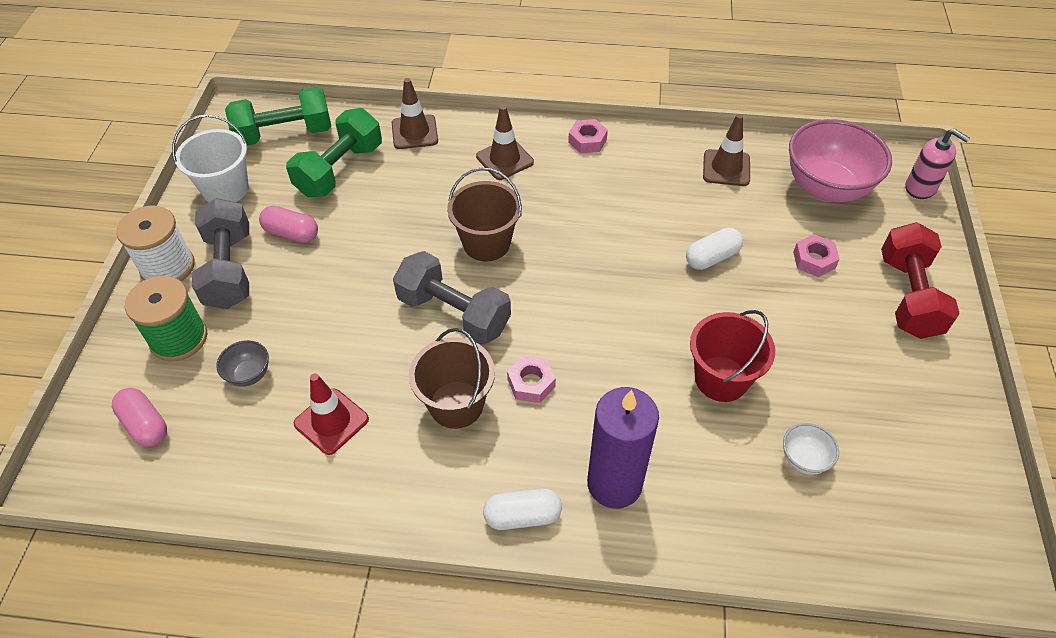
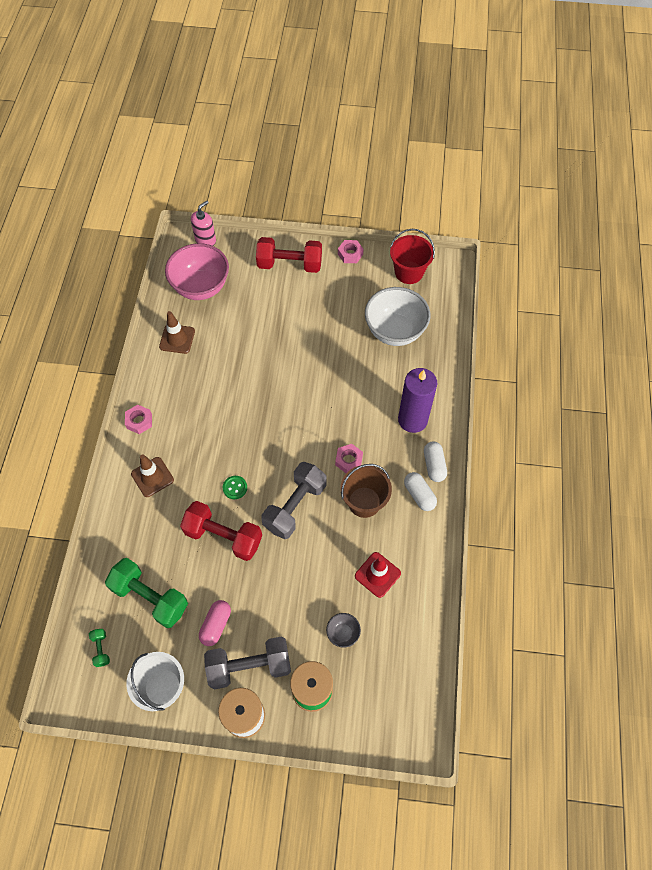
camera: 90 degrees left, 10 degrees up
(145, 425) = (383, 696): pink capsule -> none
(284, 134) = (101, 649): green dumbbell -> green dumbbell, size x0.43
(414, 132) = (113, 543): brown traffic cone -> none
(414, 235) = (223, 536): none -> red dumbbell
(486, 243) = (235, 488): brown bucket -> green button
(712, 257) = (255, 356): white capsule -> white capsule (419, 495)
(721, 379) = (345, 362): red bucket -> red bucket (409, 272)
(804, 459) = (395, 331): white bowl -> white bowl, size x2.26
(814, 260) = (260, 304): pink nut -> pink nut (350, 254)

